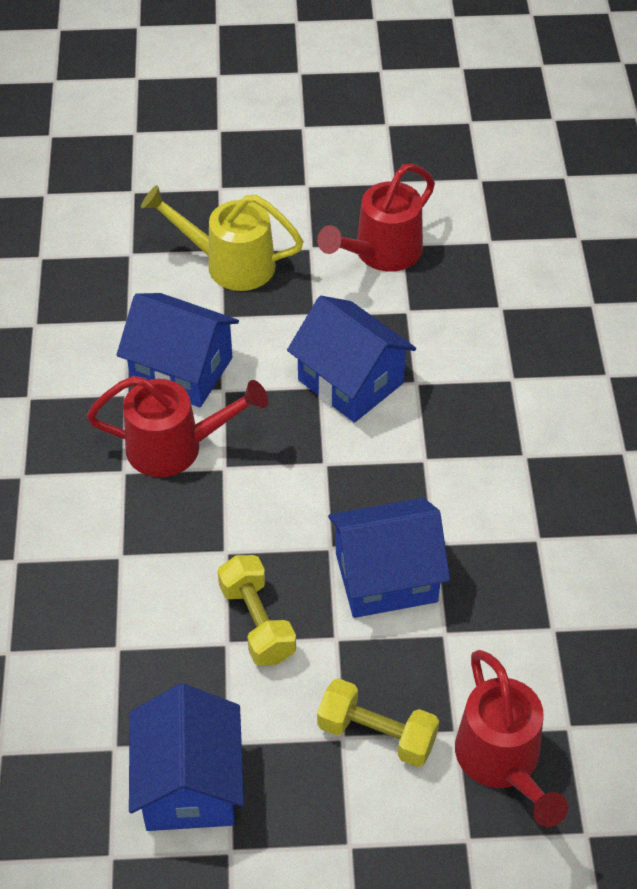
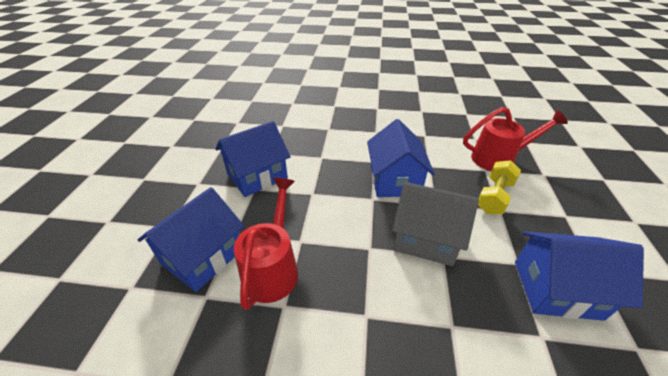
camera: 80 degrees left, 10 degrees down
(230, 264) = (123, 218): yellow watering can -> none
(257, 622) = (425, 238): yellow dumbbell -> grey house
(381, 253) = (172, 153): red watering can -> none

